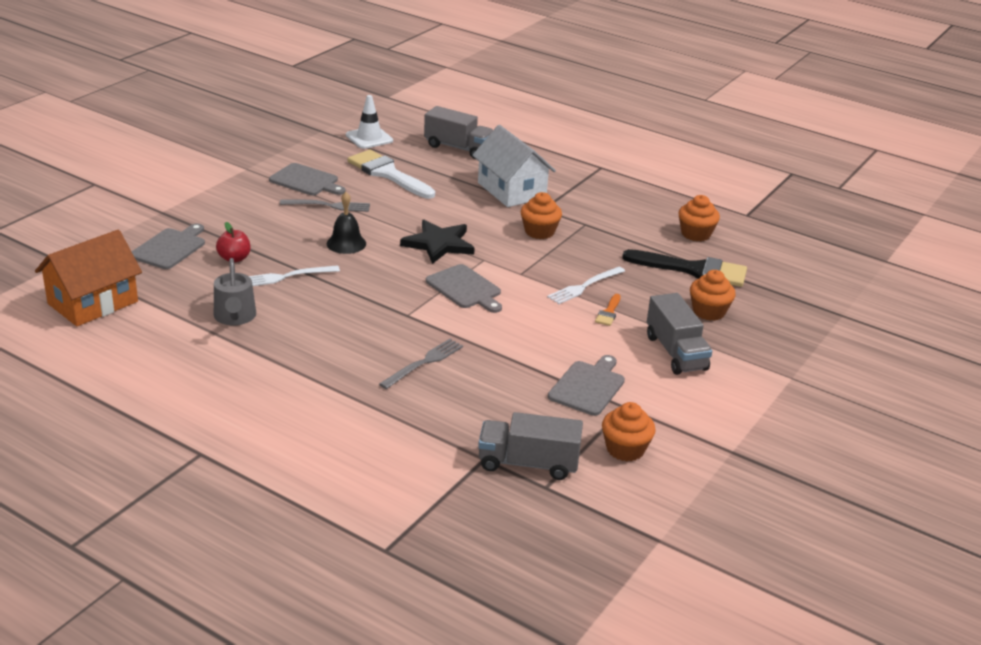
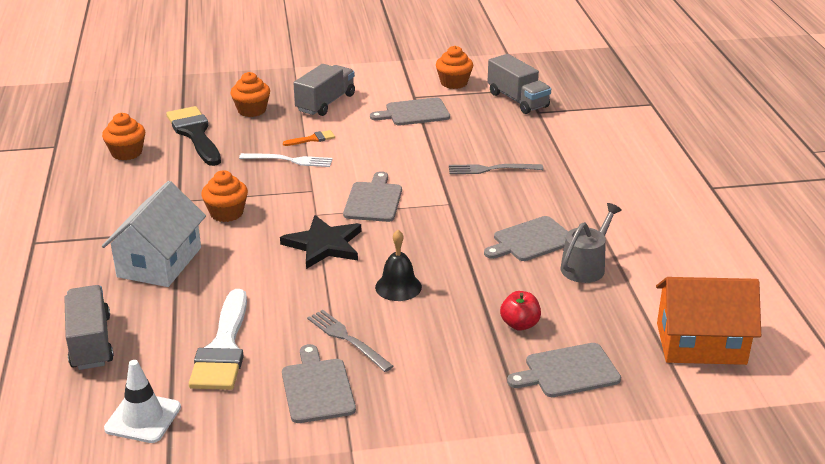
camera: 130 degrees left, 0 degrees up
(286, 277) = (497, 281): white fork -> none
(302, 317) = (531, 240): none -> grey cutting board

